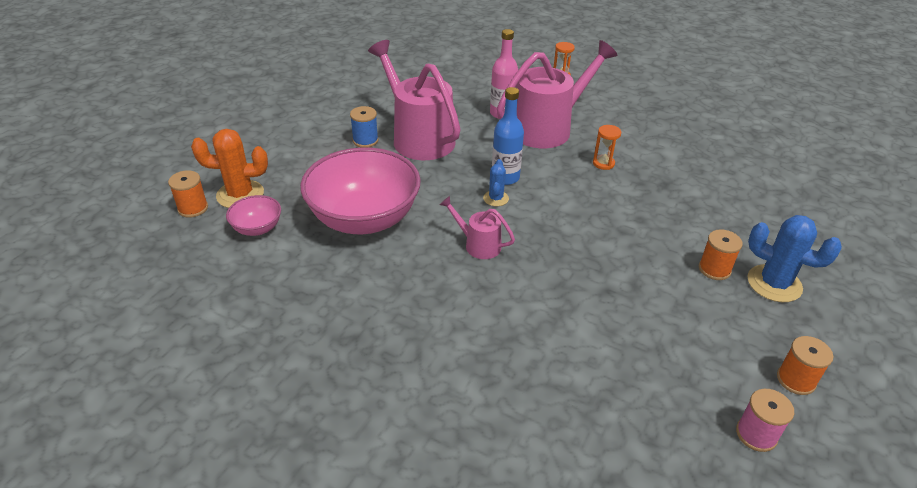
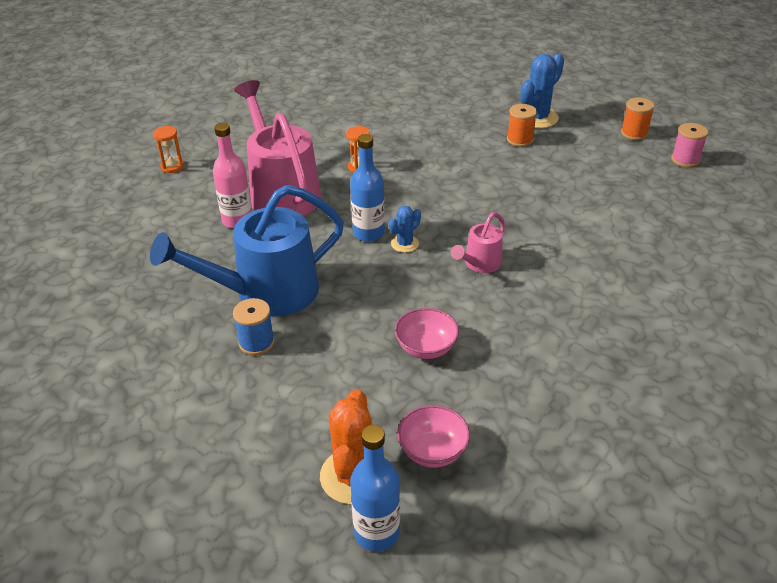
camera: 80 degrees left, 0 degrees up
(193, 208) = (376, 532): orange spool -> blue bottle
(364, 219) = (426, 348): pink bowl -> pink bowl, size x0.45
(418, 137) = (265, 293): pink watering can -> blue watering can
(496, 198) = (405, 244): blue cactus -> blue cactus turned 60 degrees counterclockwise

